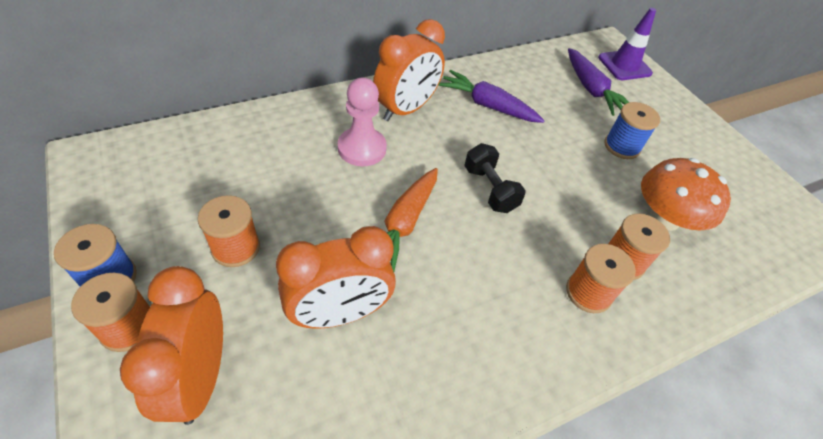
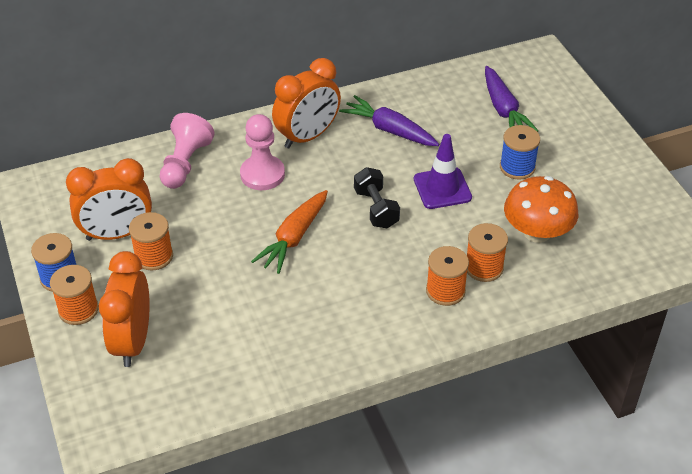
camera: 10 degrees right, 5 degrees down
(276, 135) = (185, 163): none -> pink pawn
(339, 314) = (235, 303): orange clock -> orange clock (117, 234)
(624, 65) = (549, 81): purple traffic cone -> purple traffic cone (442, 188)

